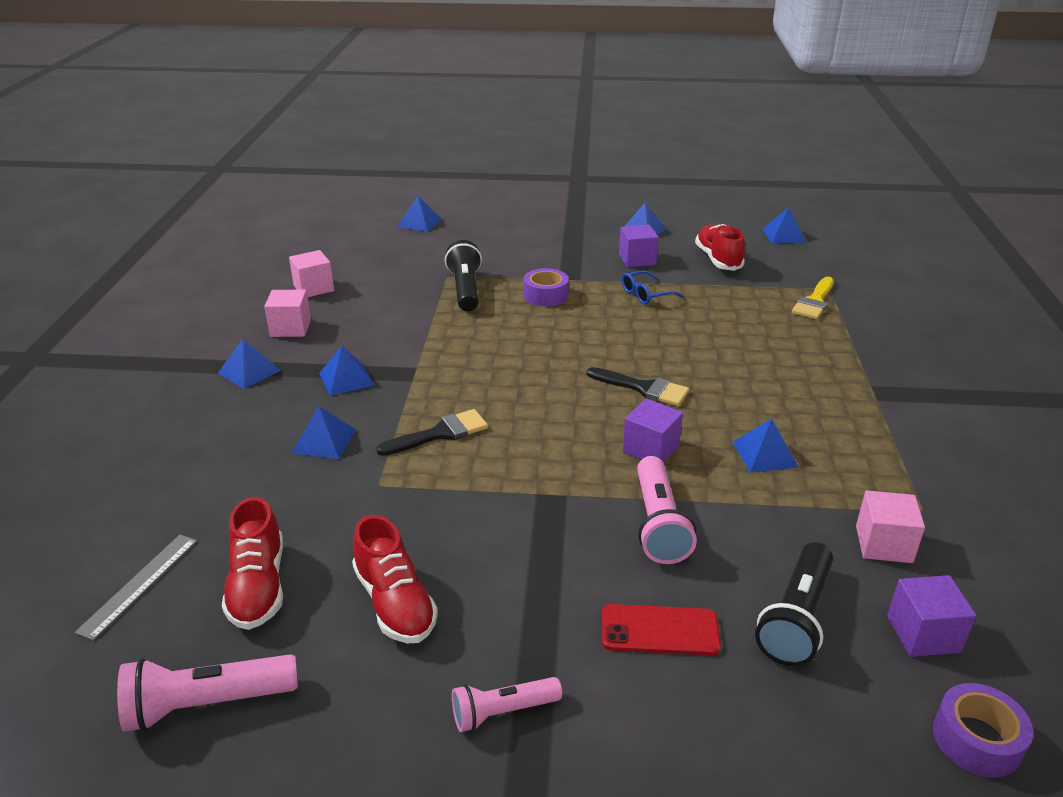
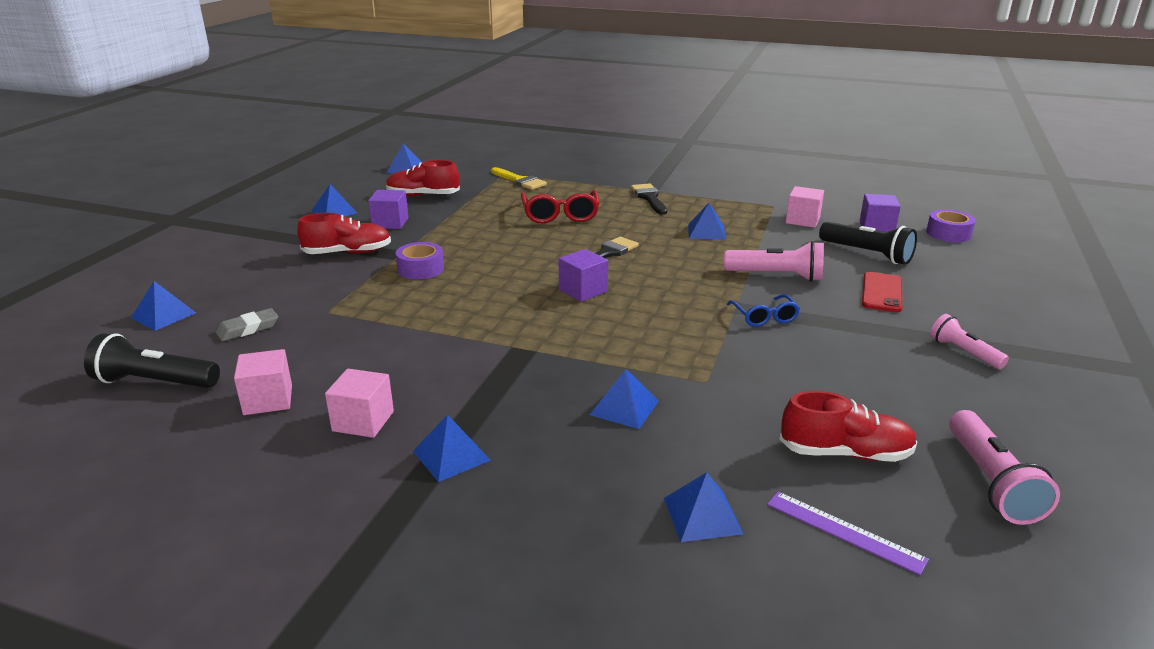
camera: 75 degrees left, 5 degrees down
(139, 584) = (844, 531): grey ruler -> purple ruler
(346, 379) = (510, 388): blue pyramid -> blue pyramid (702, 515)
(395, 603) = (862, 384): red shoe -> red shoe (347, 253)
(409, 255) = (248, 329): none -> grey eraser
(440, 433) = (636, 344): black brush -> black brush (649, 198)
(465, 289) = (370, 305): black flashlight -> black flashlight (155, 382)
(503, 712) = (964, 352): pink flashlight -> pink flashlight turned 150 degrees clockwise
(646, 294) = (458, 230): blue glasses -> blue glasses (764, 317)
(650, 449) = (688, 264): purple cube -> purple cube (583, 290)
(732, 343) = (560, 215): none -> red glasses

